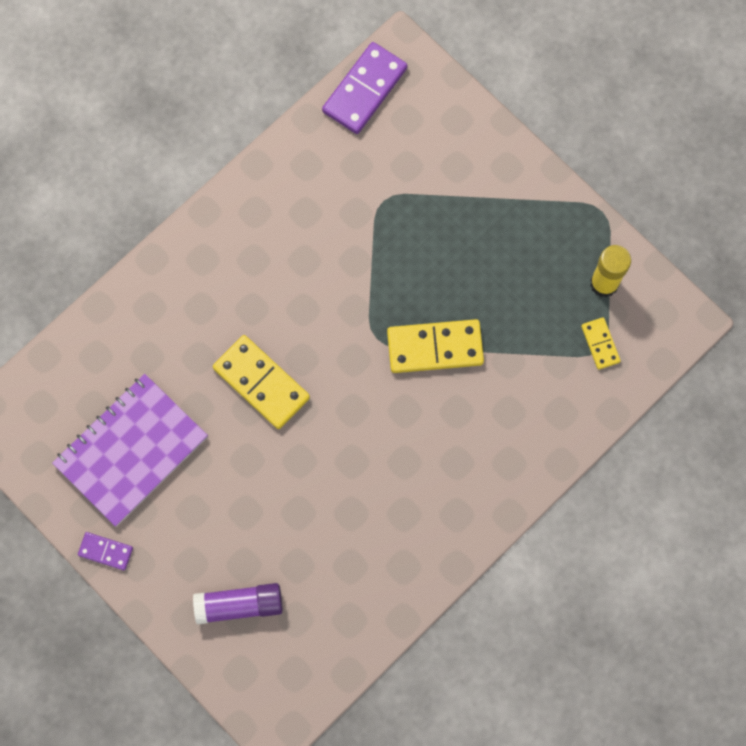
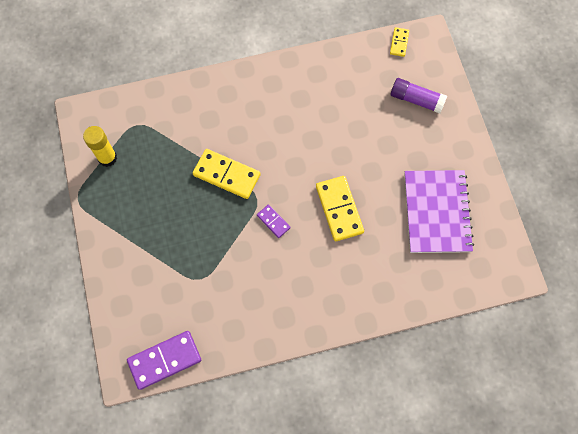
camera: 150 degrees left, 5 degrees down
(105, 551) = (478, 165): purple domino -> purple domino (273, 222)
(131, 450) = (437, 212): purple notebook -> purple notebook turned 75 degrees counterclockwise
(600, 344) = (134, 127): yellow domino -> yellow domino (399, 43)

